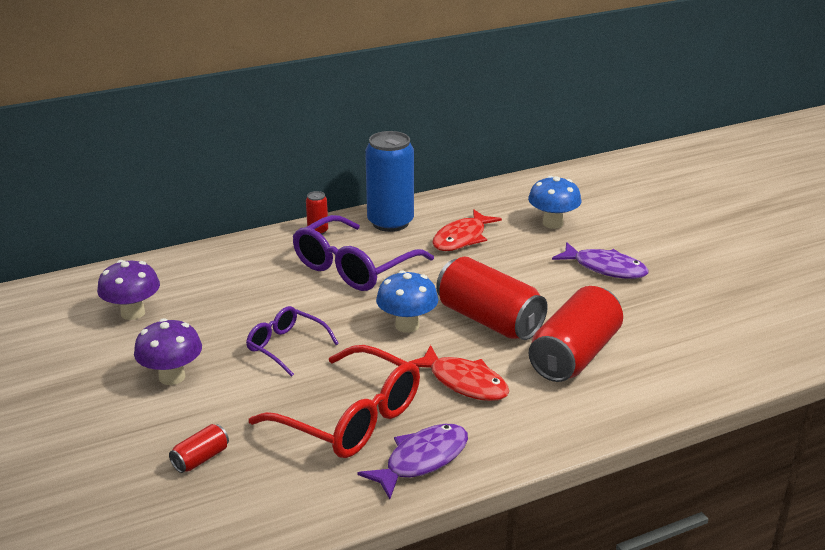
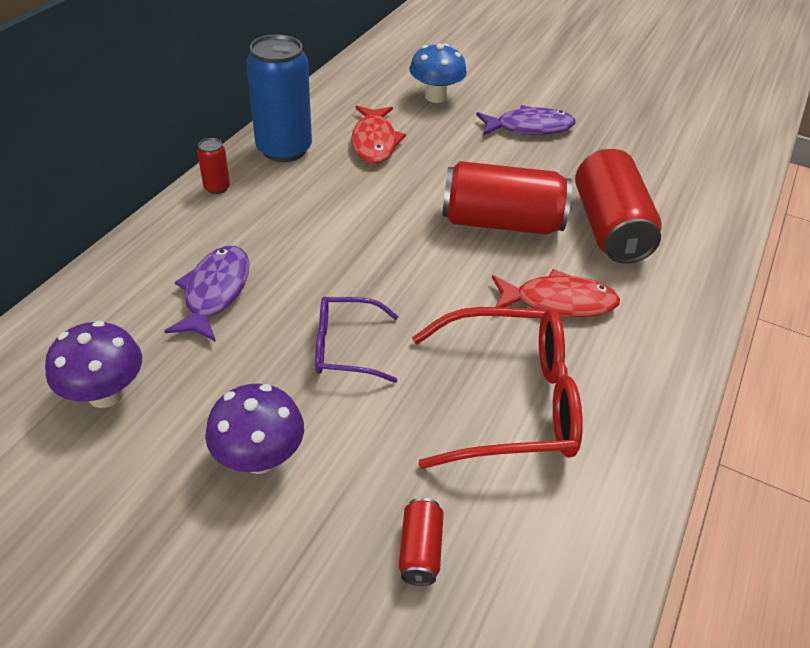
camera: 40 degrees left, 15 degrees up
(353, 267) = (306, 217): purple glasses -> none
(407, 325) = (436, 262): blue mushroom -> none
(422, 460) = (625, 411): purple fish -> purple fish (215, 292)

